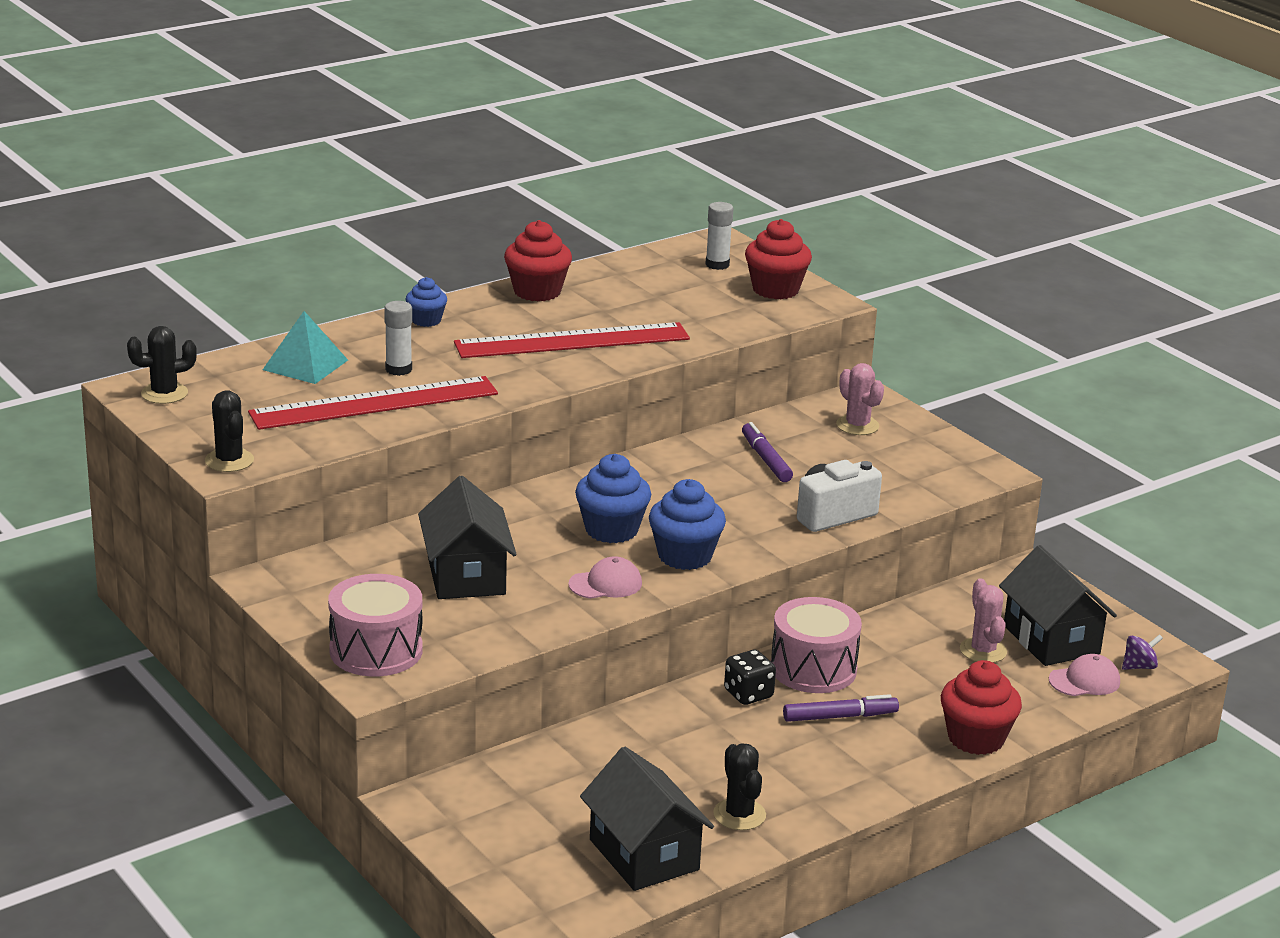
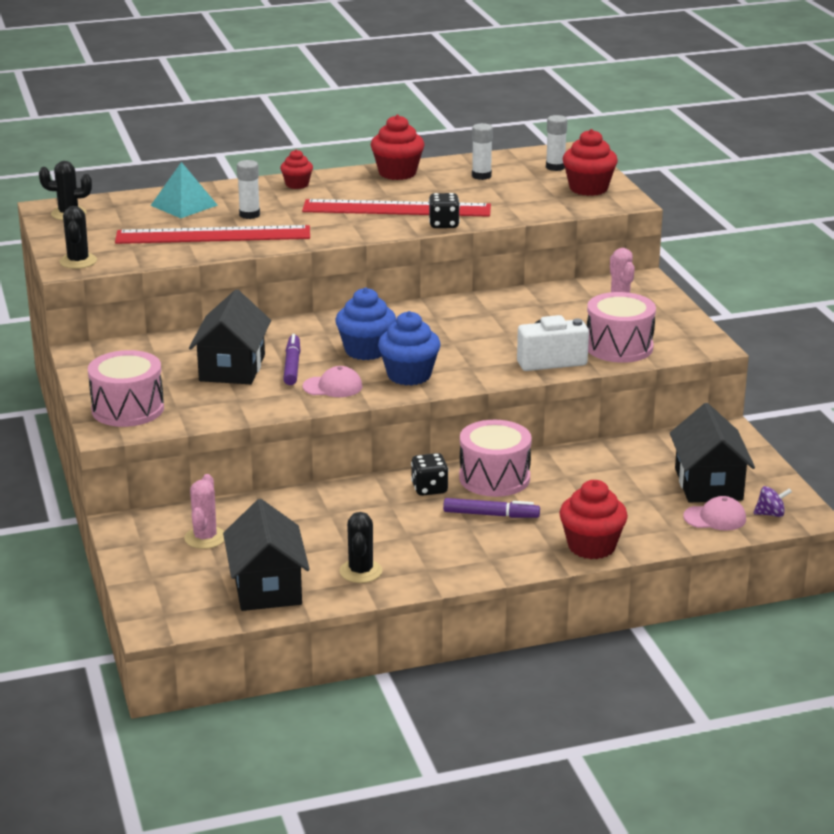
camera: 20 degrees right, 0 degrees up
(426, 320) = (297, 184): blue cupcake -> red cupcake
(640, 285) = (481, 176): none -> white glue stick
(643, 356) = (444, 224): none -> black dice
(766, 459) = (526, 316): purple marker -> purple marker (292, 366)
(897, 486) = (619, 347): none -> pink drum
(983, 651) = (644, 484): pink cactus -> pink cactus (205, 538)

